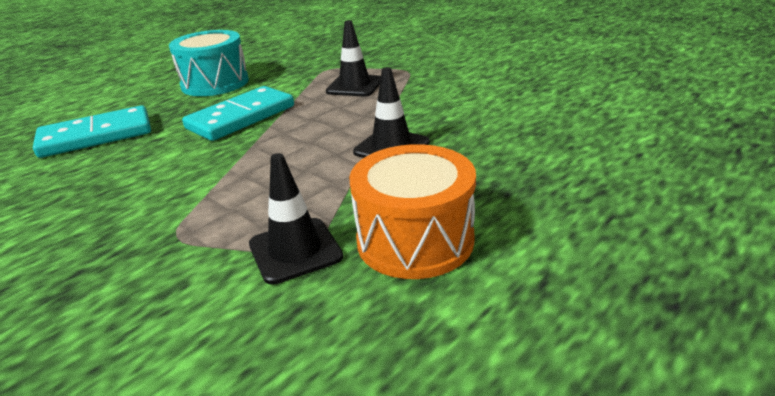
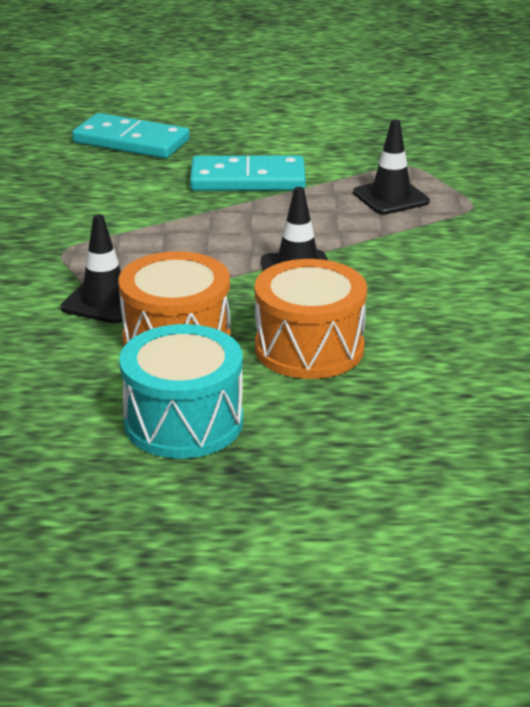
camera: 45 degrees right, 0 degrees up
(215, 83) = (289, 131): turquoise drum -> turquoise drum (183, 422)
(507, 185) = (309, 348): none -> orange drum

